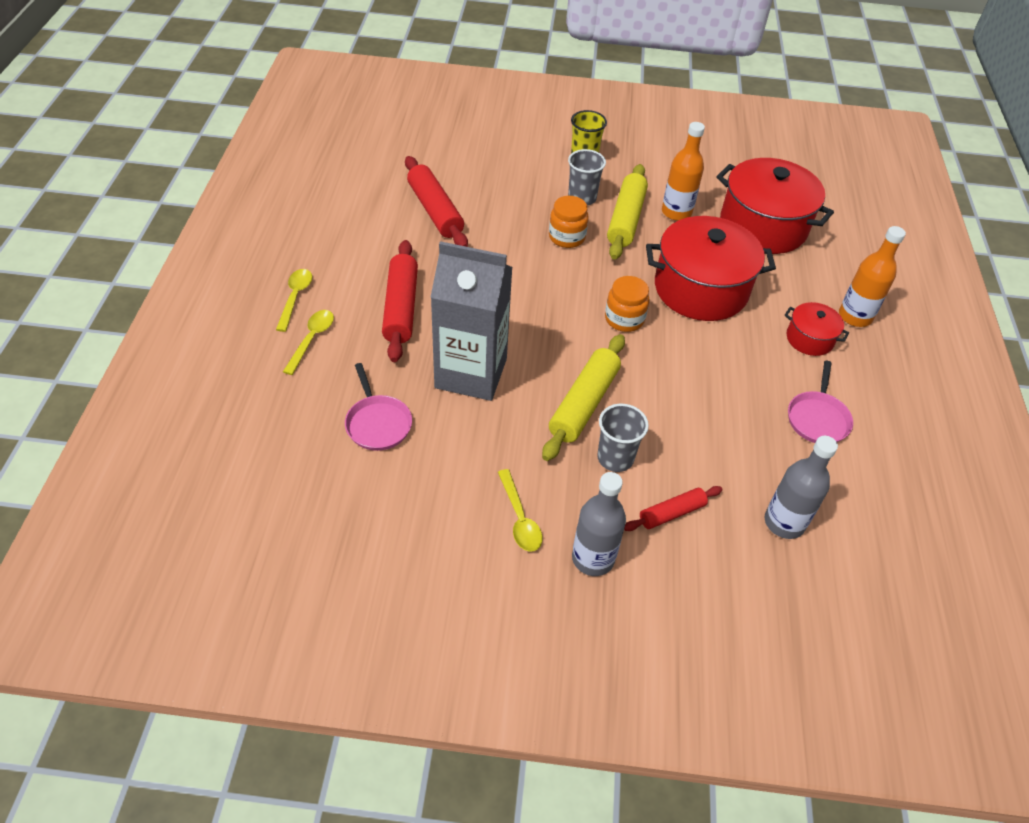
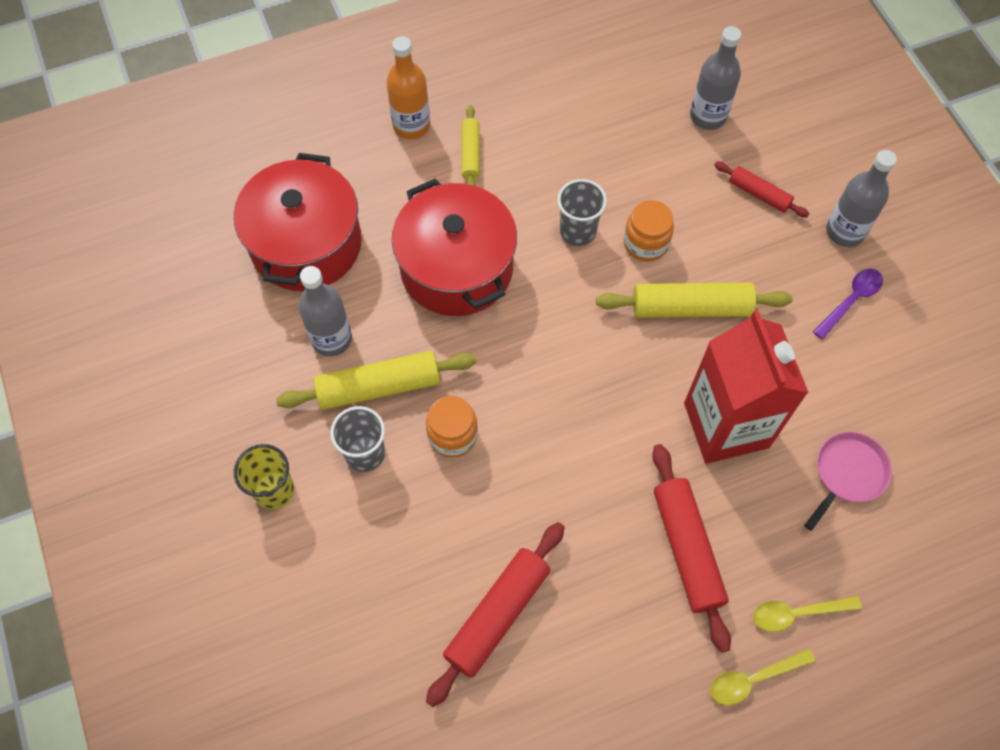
camera: 115 degrees left, 15 degrees up
(401, 308) = (686, 549): red rolling pin -> red rolling pin turned 75 degrees counterclockwise
(471, 373) = (726, 425): grey carton -> red carton
(520, 518) = (851, 300): yellow spoon -> purple spoon
(615, 458) = (734, 256): grey cup -> grey cup (578, 231)
(624, 319) = (551, 320): orange jar -> orange jar (645, 243)
(676, 212) = (331, 339): orange bottle -> grey bottle
(809, 339) = (470, 154): red pot -> yellow rolling pin
(817, 418) = (574, 122): pink pan -> none

